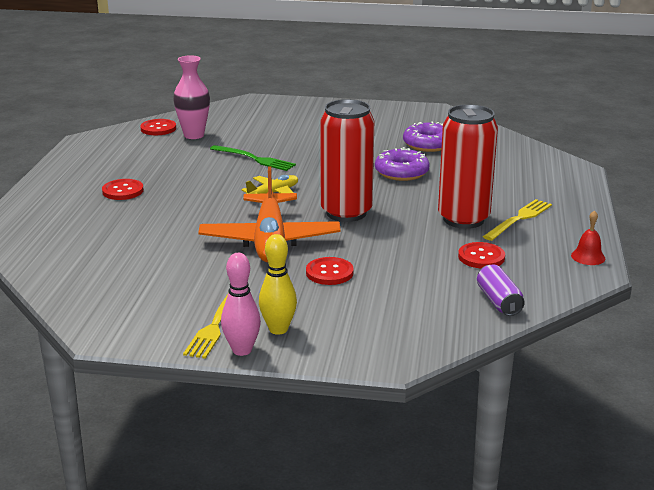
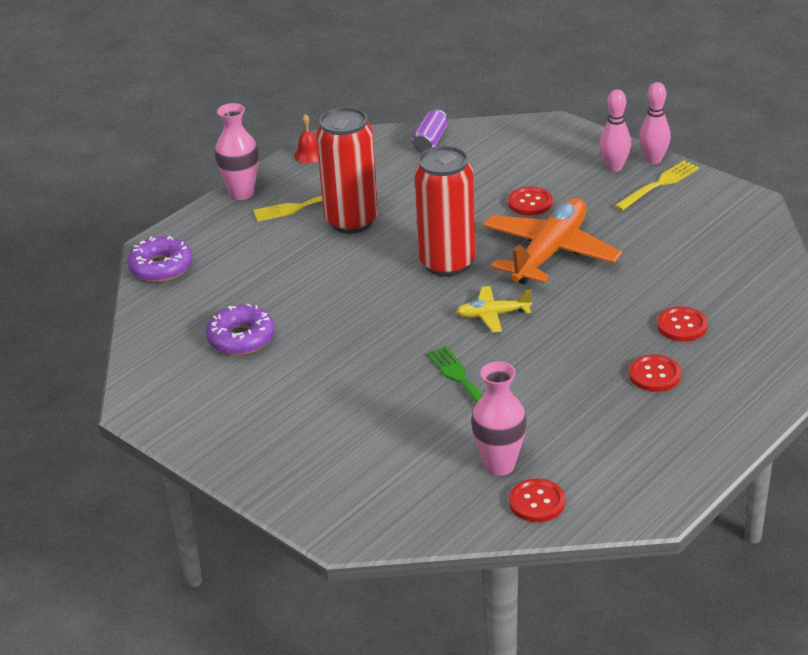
camera: 145 degrees left, 10 degrees up
(278, 329) = (614, 167): yellow bowling pin -> pink bowling pin
(401, 172) = (328, 301): purple donut -> purple donut (161, 267)
(481, 257) = (391, 179): red button -> red button (682, 326)
(584, 214) = (241, 193): none -> pink vase

